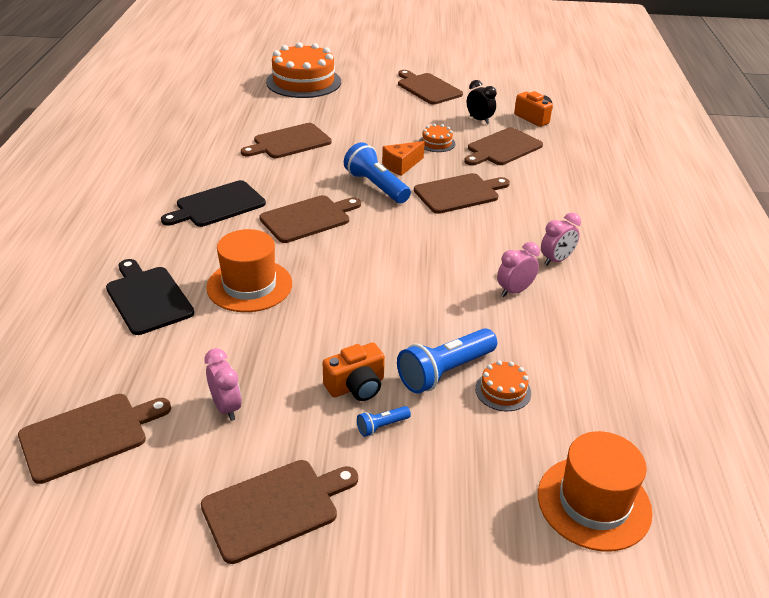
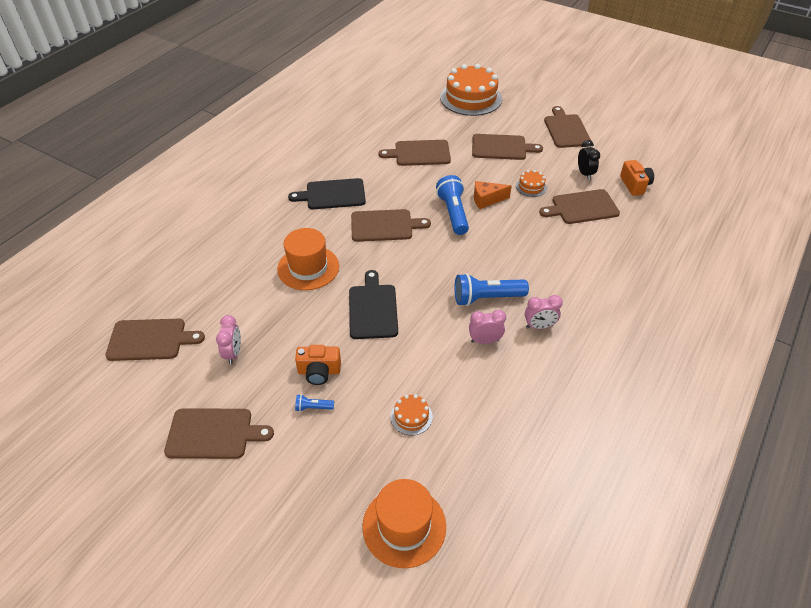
camera: 30 degrees right, 10 degrees up
(148, 298) = (242, 255): black cutting board -> black cutting board (373, 309)
(445, 372) = (384, 385): blue flashlight -> blue flashlight (486, 298)
(459, 193) = (512, 239): brown cutting board -> brown cutting board (501, 147)

